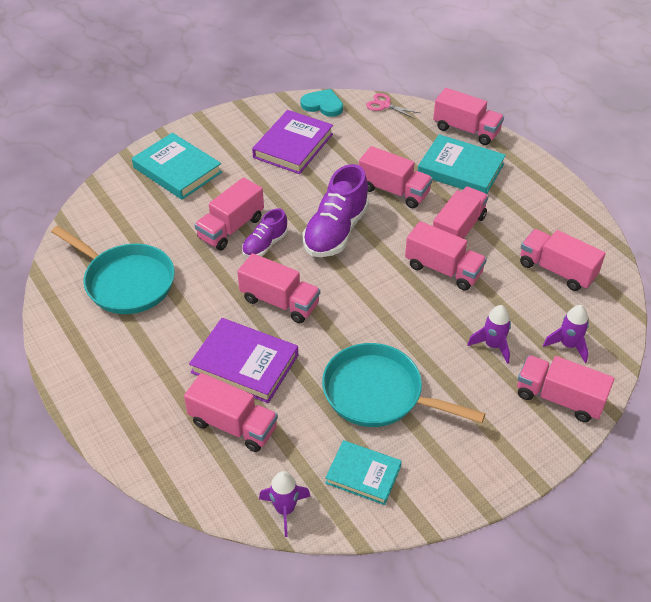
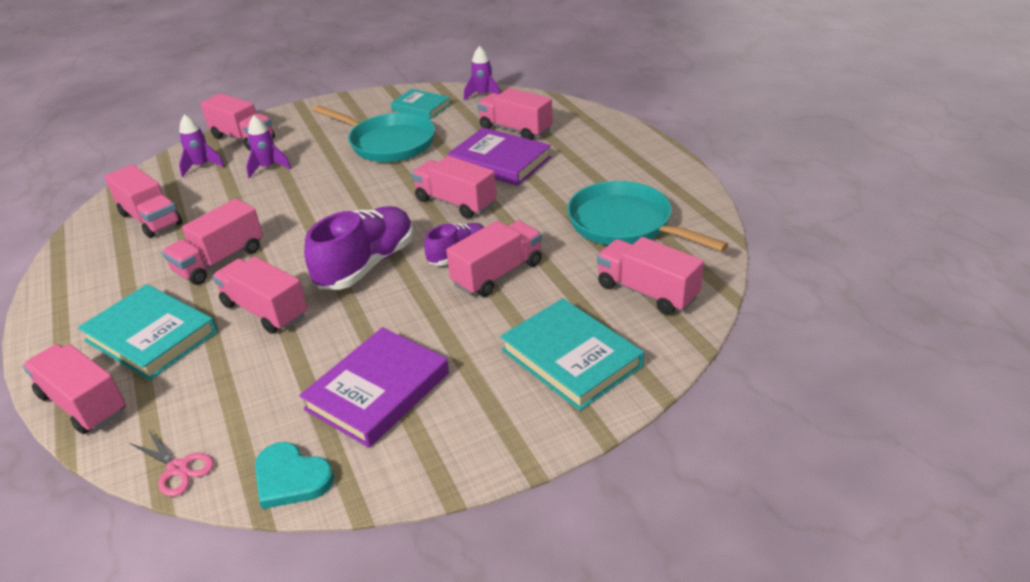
camera: 170 degrees left, 10 degrees down
(443, 269) = (268, 224): pink truck -> pink truck (646, 292)

